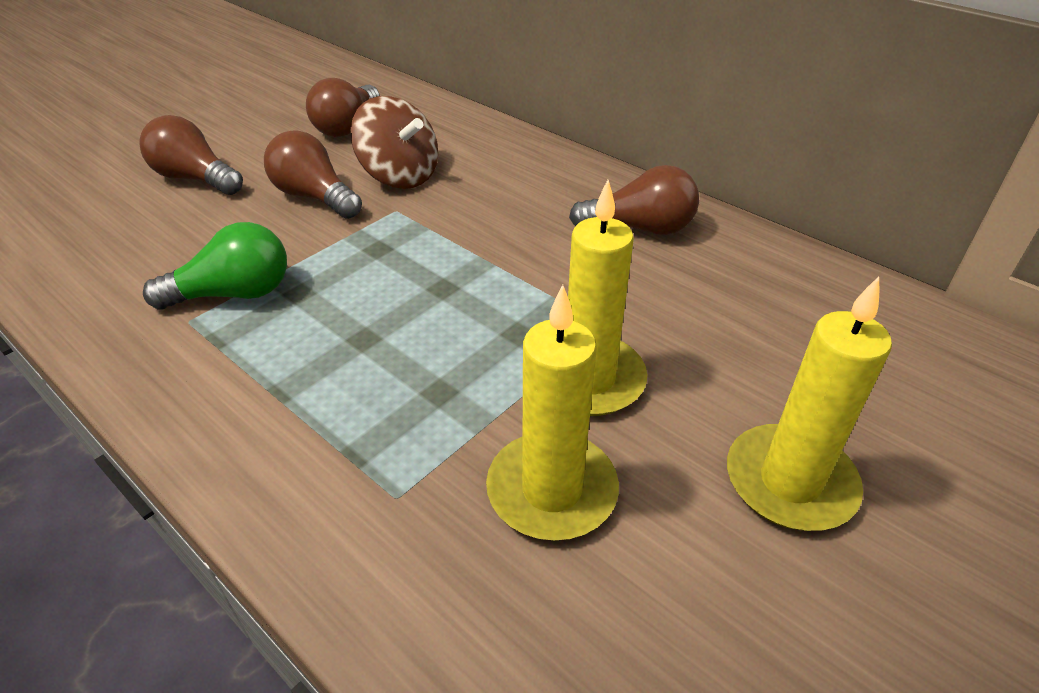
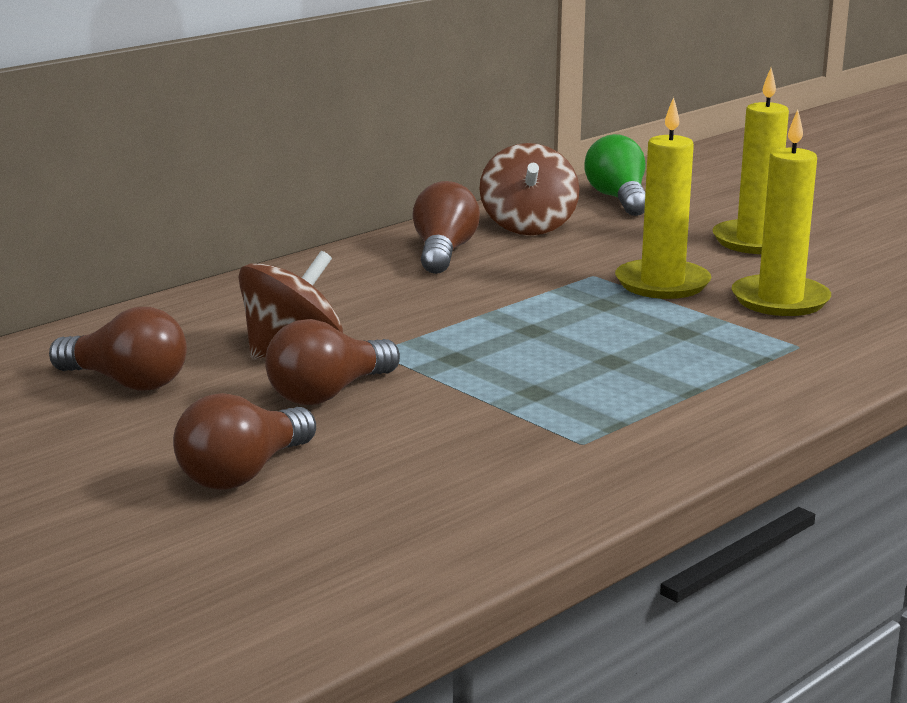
camera: 85 degrees left, 20 degrees down
(234, 294) = (534, 423): green light bulb -> green light bulb (618, 199)
(748, 277) = (528, 226): none -> brown spinning top

